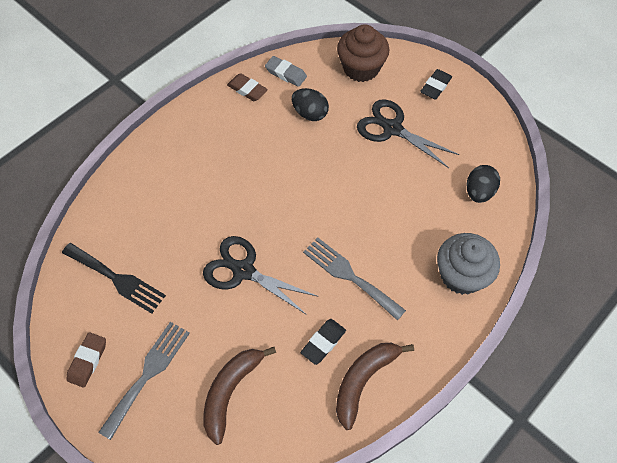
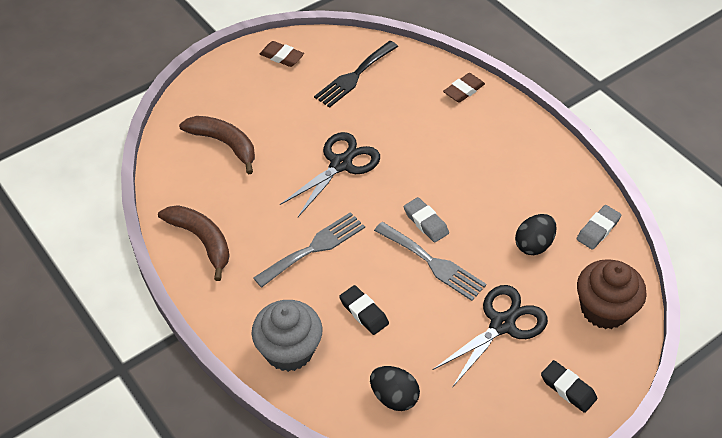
camera: 100 degrees right, 10 degrees down
(148, 374) = (258, 92): grey fork -> grey fork (433, 263)
(247, 90) = (574, 190): brown eraser -> brown eraser (463, 90)
(302, 191) = (426, 222): none -> grey eraser
(323, 342) = (249, 215): black eraser -> black eraser (364, 312)

